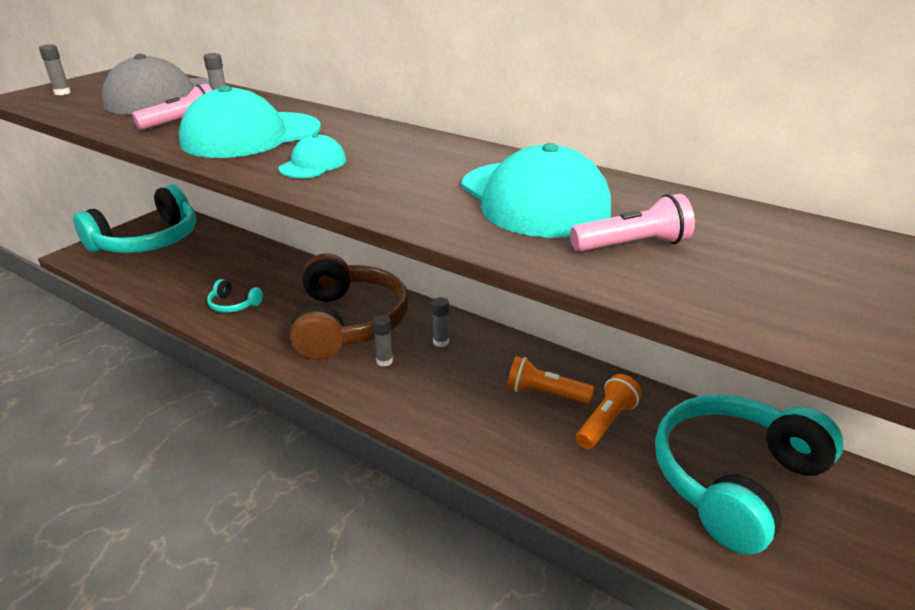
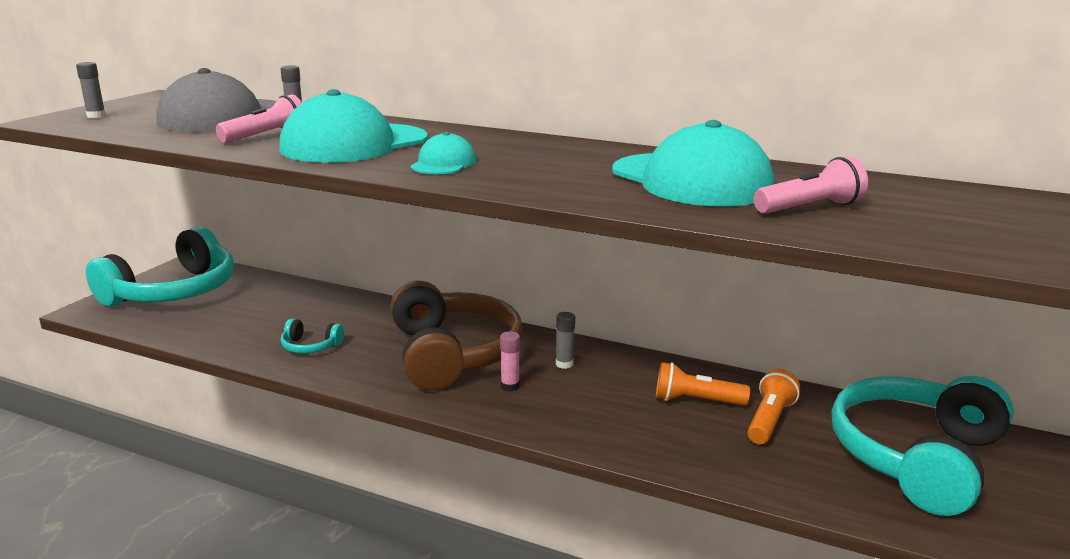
camera: 10 degrees left, 10 degrees down
(384, 361) = (510, 386): grey glue stick -> pink glue stick

